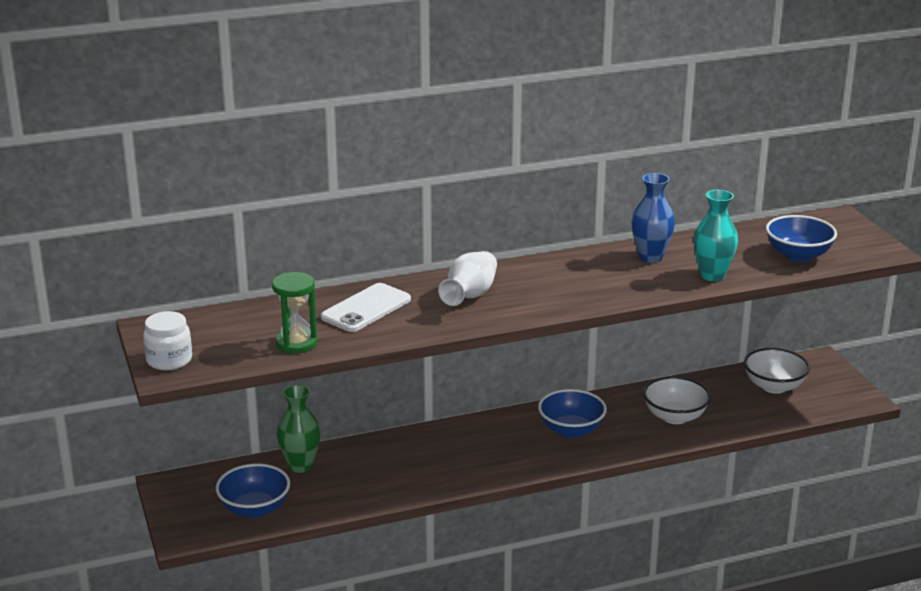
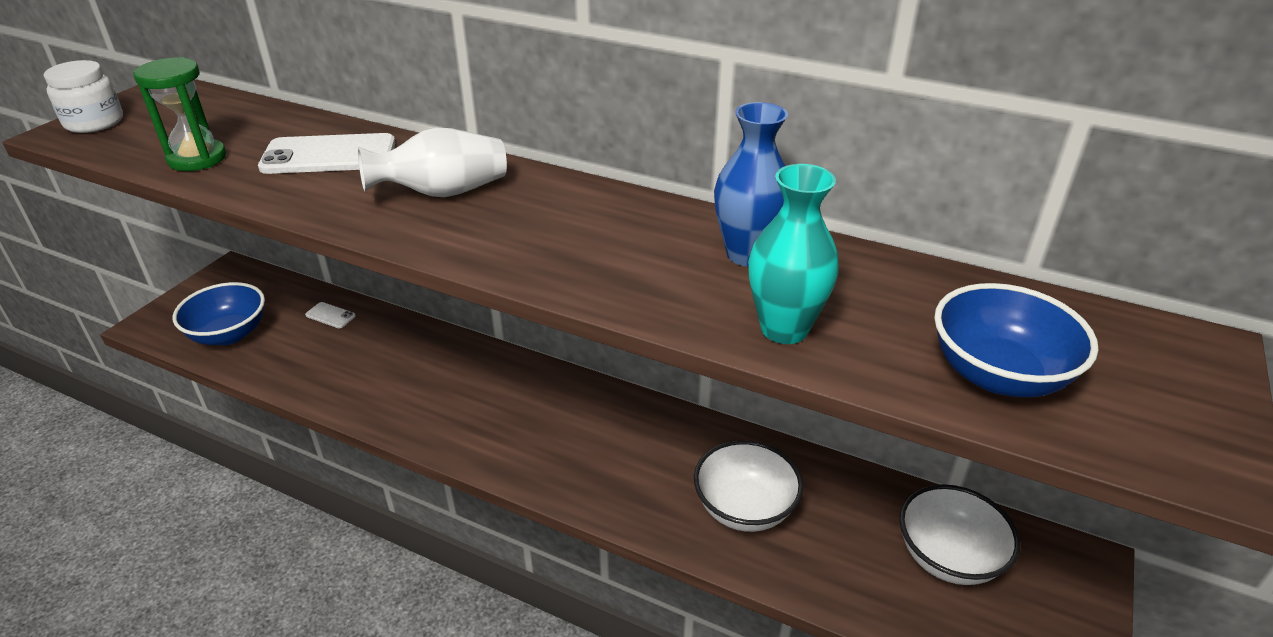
camera: 45 degrees right, 10 degrees up
(300, 465) = (330, 315): green vase -> white phone
(571, 430) = (602, 442): blue bowl -> none

